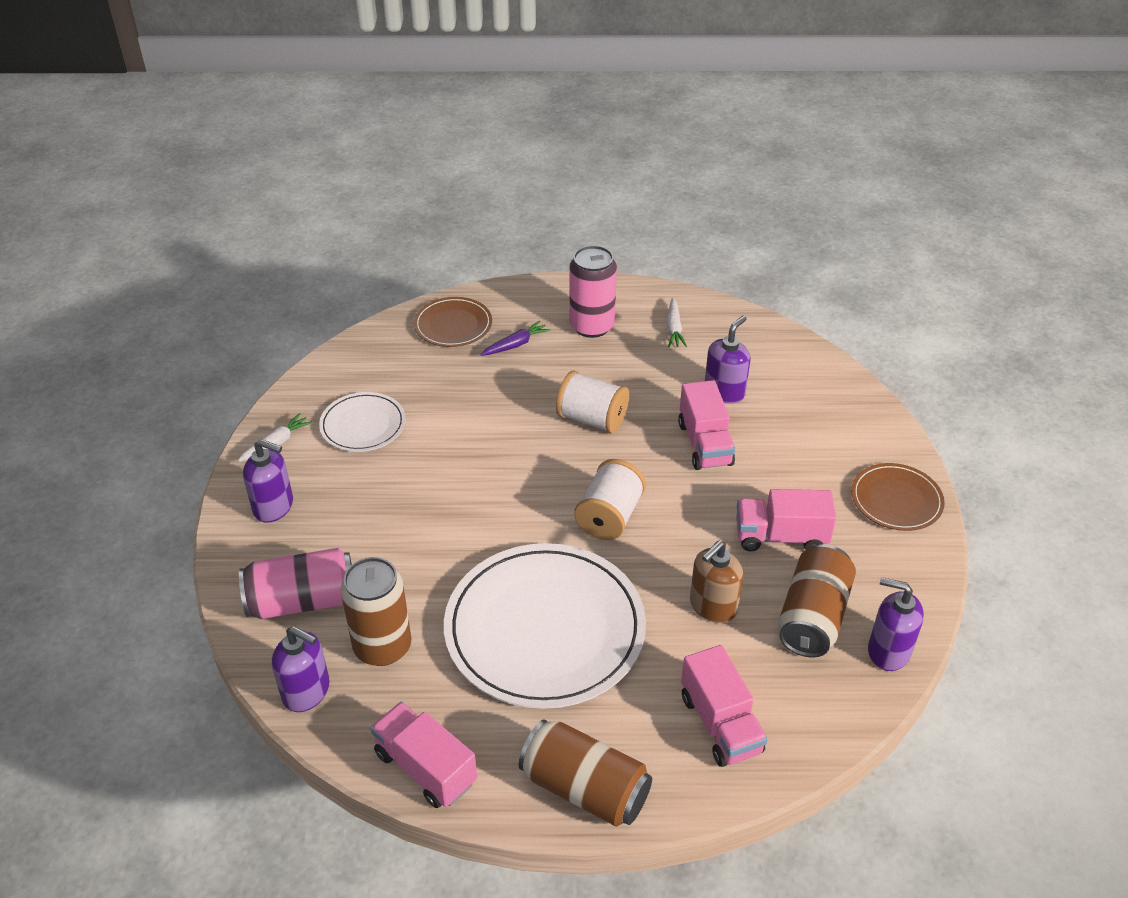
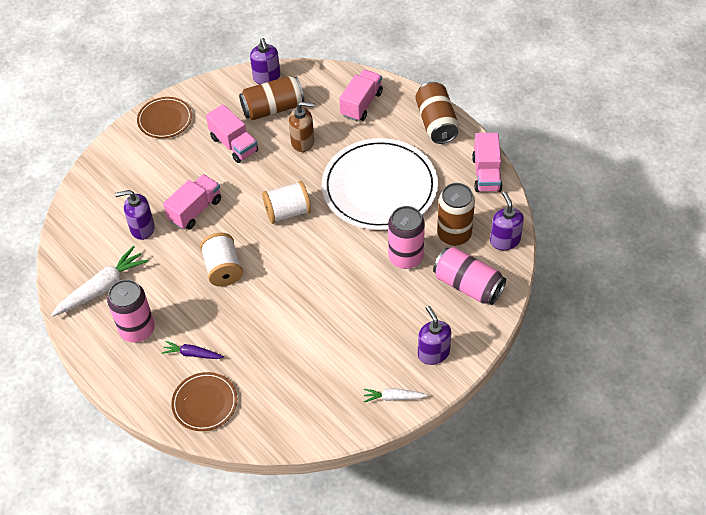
camera: 130 degrees left, 10 degrees up
(363, 425) = (336, 369): white plate -> none
(413, 574) = (405, 257): none -> pink can
(674, 328) = (102, 288): white carrot -> white carrot, size x1.81

